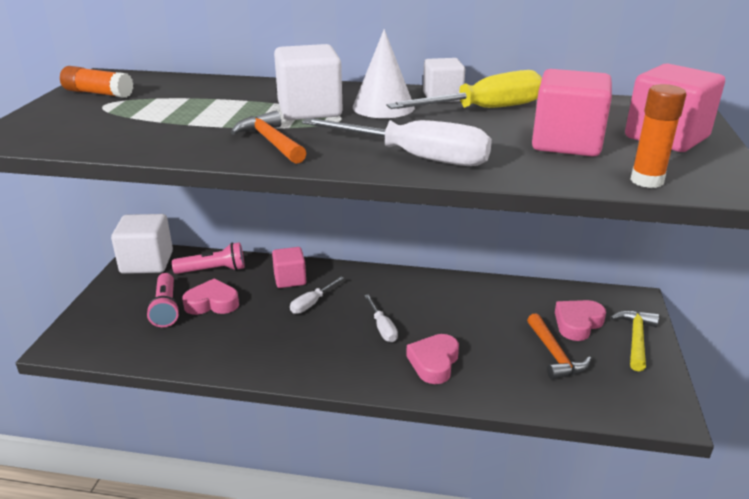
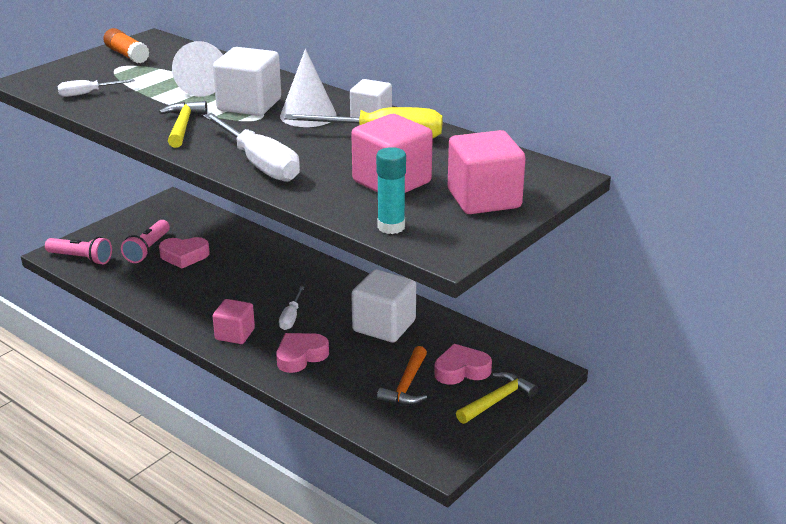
camera: 30 degrees right, 0 degrees up
(147, 262) = (168, 208): white cube -> white cube (384, 326)
(212, 303) = (184, 256): pink heart -> pink heart turned 150 degrees clockwise
(213, 270) = (210, 230): pink flashlight -> pink flashlight (81, 258)
(232, 104) = (203, 86): none -> white cone
(271, 142) = (183, 126): orange hammer -> yellow hammer
(290, 279) = (261, 256): pink cube -> pink cube (235, 334)
(312, 303) = (258, 280): white screwdriver -> white screwdriver (88, 94)
(646, 181) = (391, 227): orange glue stick -> turquoise glue stick

